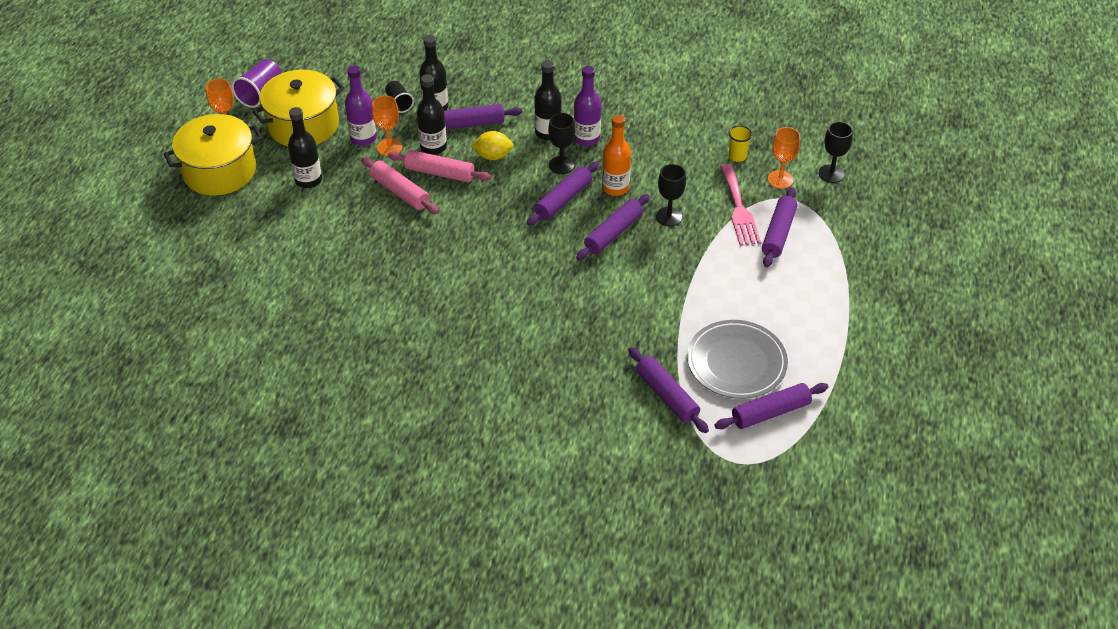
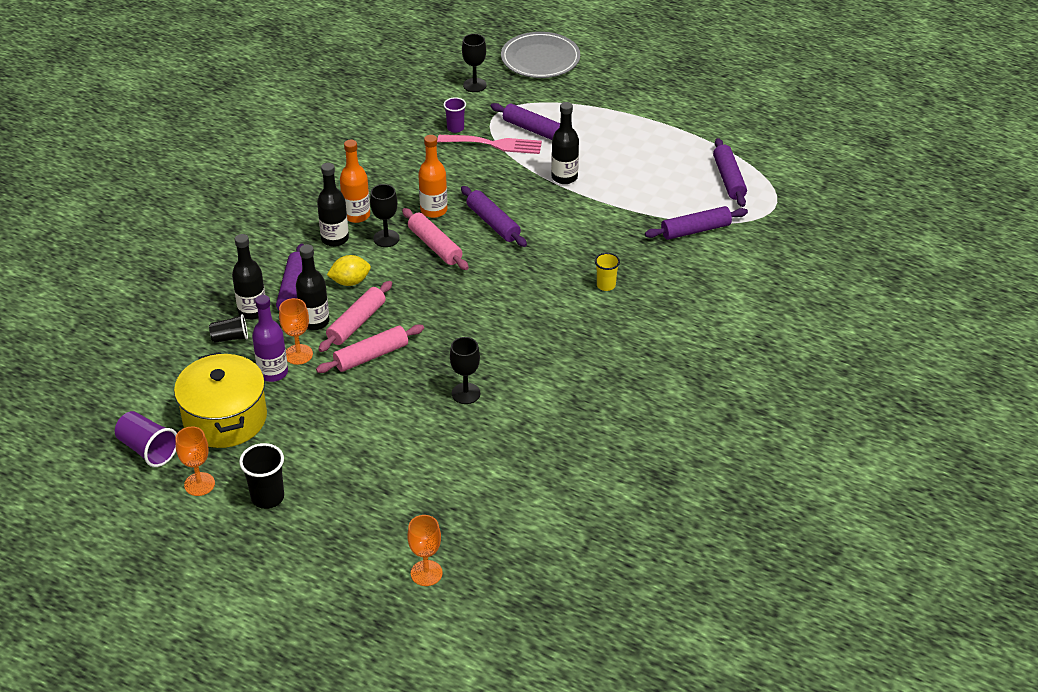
camera: 75 degrees left, 5 degrees down
(219, 171) = (267, 497): yellow pot -> black cup
(308, 180) = (319, 424): black bottle -> black bottle (564, 177)
(493, 156) = (350, 282): yellow lemon -> yellow lemon turned 60 degrees clockwise
(563, 200) = (435, 246): purple rolling pin -> pink rolling pin
(586, 138) = (356, 215): purple bottle -> orange bottle
(669, 217) = (486, 186): black goblet -> black goblet (466, 393)
(736, 362) = (671, 185): grey plate -> grey plate (540, 59)
(737, 156) = (427, 130): yellow cup -> yellow cup (606, 285)
(751, 175) = (455, 128): none -> purple cup
(780, 179) = (468, 113): orange goblet -> orange goblet (426, 573)

